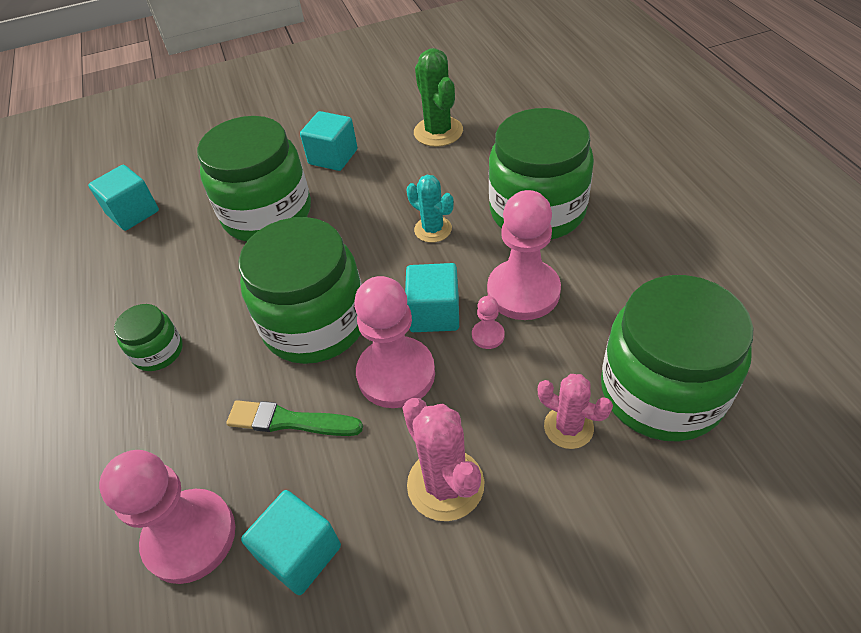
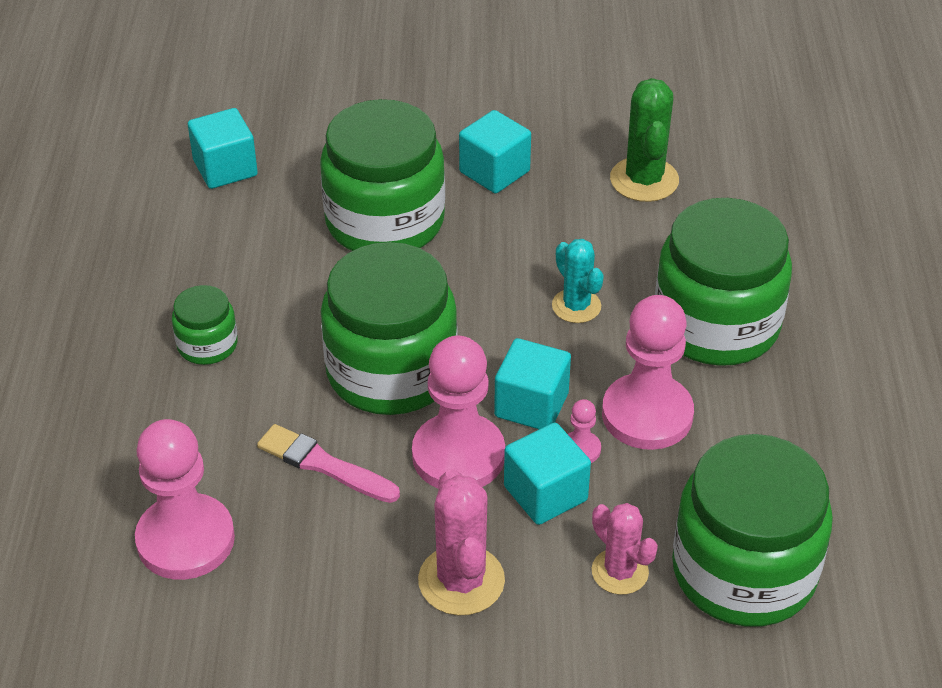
camera: 15 degrees right, 5 degrees down
(289, 421) = (324, 465): green brush -> pink brush
(300, 553) = (288, 591): turquoise cube -> turquoise cube (545, 493)

